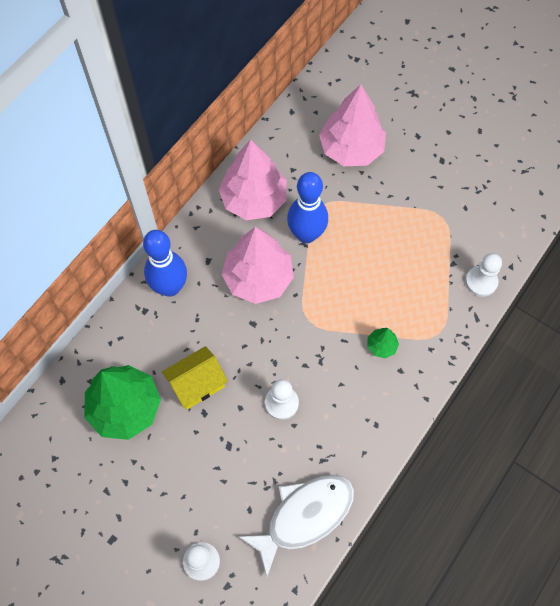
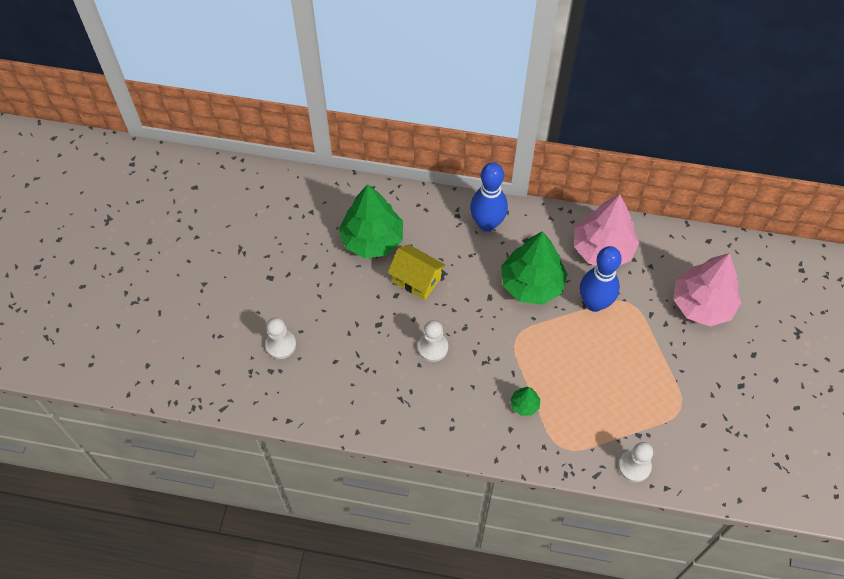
camera: 65 degrees right, 5 degrees down
(258, 278) = (532, 283): pink tree -> green tree
(304, 516) = (349, 403): white fish -> none

